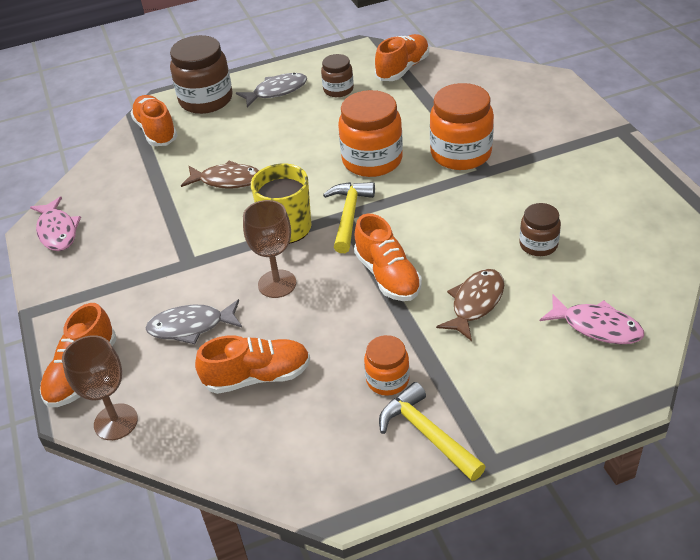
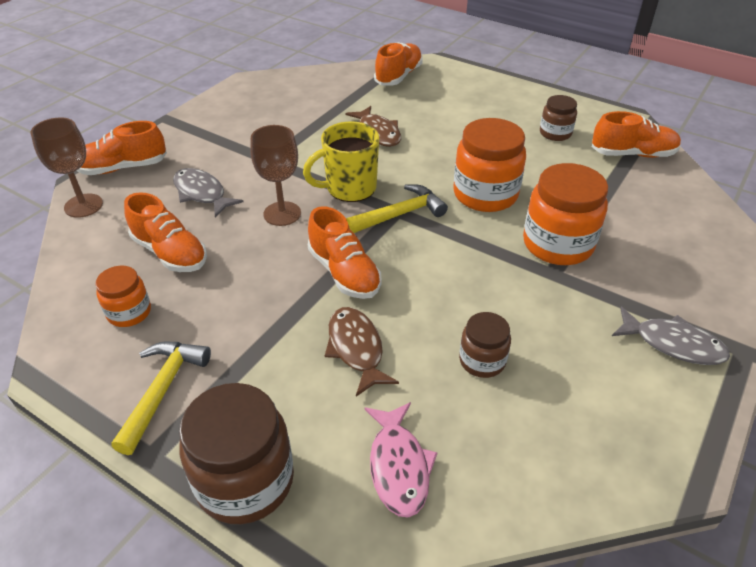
camera: 50 degrees right, 0 degrees up
(57, 231) = (253, 90): pink fish -> none
(206, 100) = (459, 79): brown jar -> brown jar (245, 481)
(276, 91) = (512, 105): grey fish -> grey fish (673, 344)
(387, 276) = (344, 273): orange shoe -> orange shoe turned 60 degrees counterclockwise
(387, 380) = (214, 332): orange jar -> orange jar (129, 312)
(475, 303) = (356, 349): brown fish -> brown fish turned 105 degrees counterclockwise

